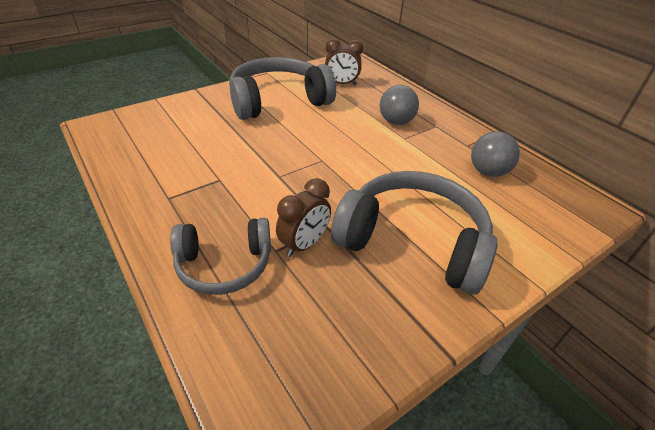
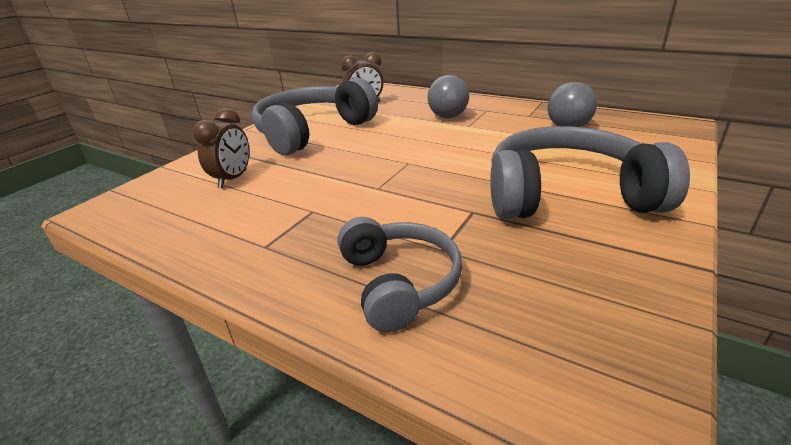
camera: 20 degrees left, 10 degrees down
(224, 265) = (399, 282): grey headphones -> grey headphones turned 75 degrees counterclockwise
(304, 244) = (466, 233): brown clock -> brown clock (233, 179)

